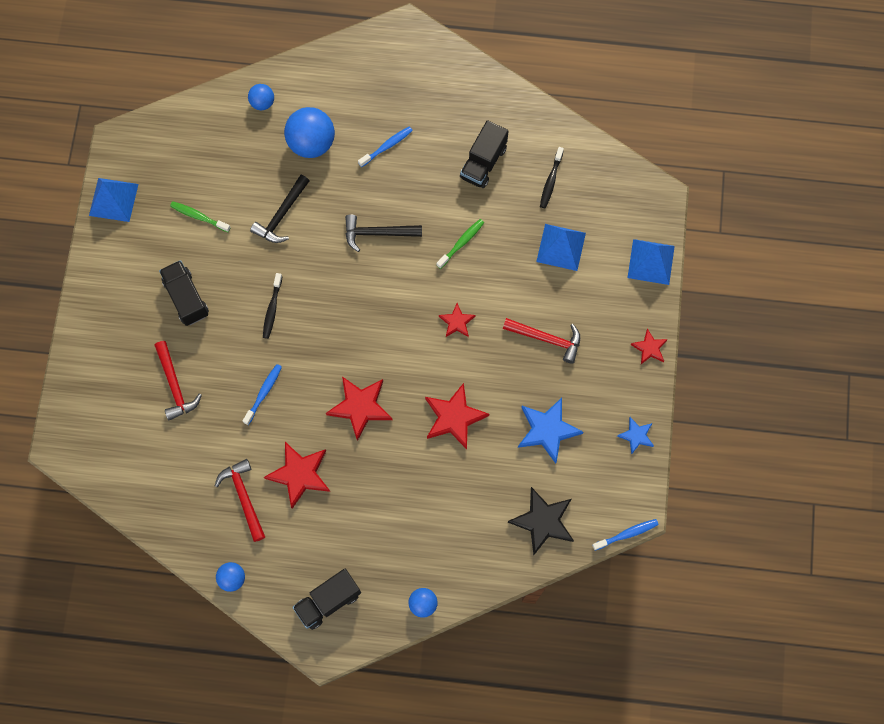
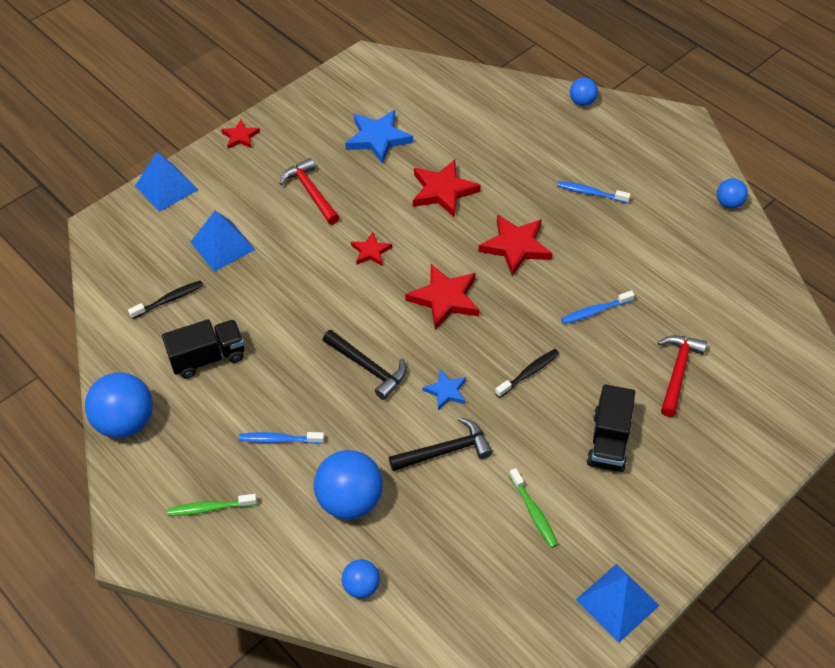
camera: 140 degrees left, 20 degrees down
(244, 497) = (675, 249): red hammer -> none
(300, 474) = (612, 234): red star -> red star (445, 299)
(328, 601) = (657, 145): black truck -> none
(461, 243) = (301, 306): green toothbrush -> green toothbrush (210, 508)
(487, 88) = (125, 422): none -> blue ball
(543, 521) = (442, 92): black star -> none
(627, 534) = (389, 52): blue toothbrush -> blue toothbrush (590, 193)
(636, 436) = (316, 95): blue star -> blue star (446, 391)

